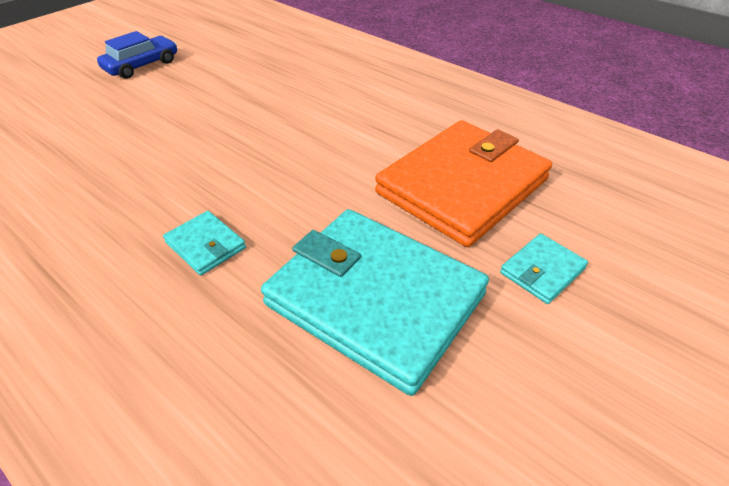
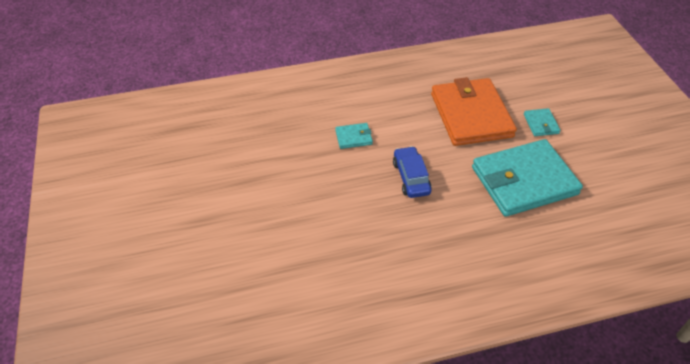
camera: 55 degrees left, 5 degrees up
(142, 66) = (212, 192): blue car -> blue car (411, 177)
(206, 245) = (448, 223): turquoise wallet -> turquoise wallet (353, 137)

